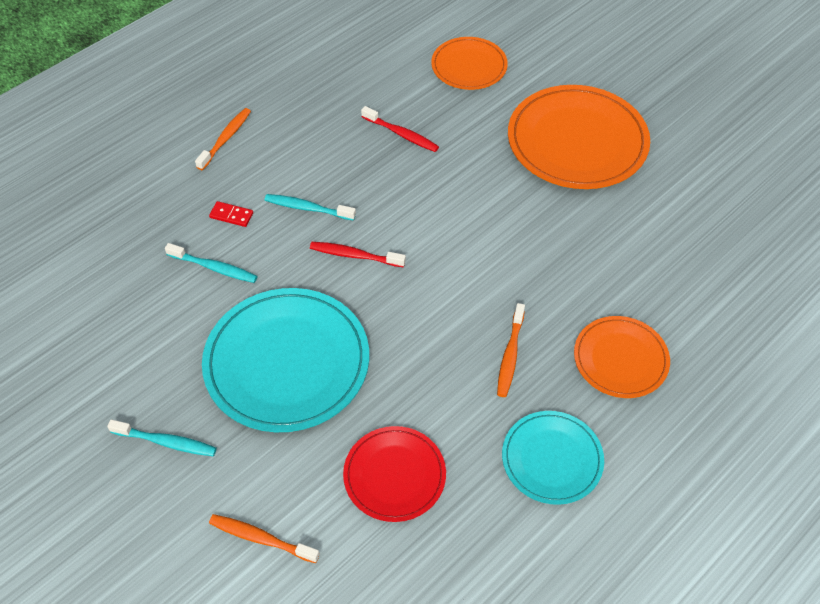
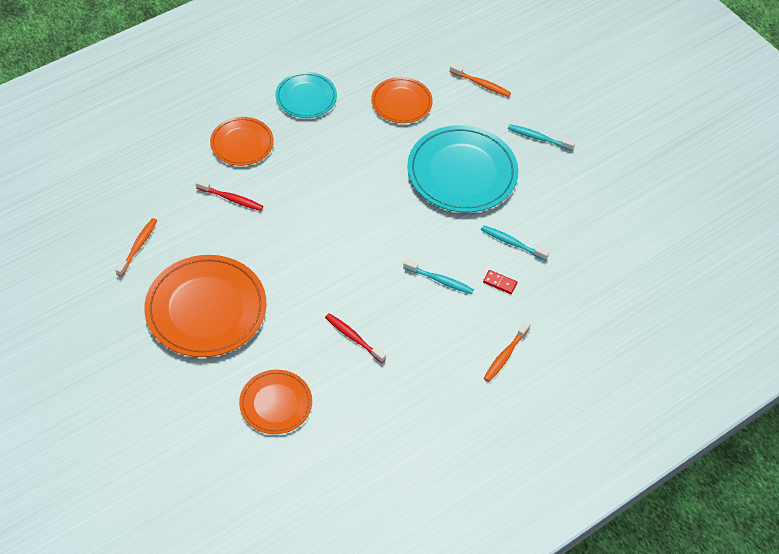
camera: 175 degrees left, 0 degrees up
(354, 255) = (408, 237): red toothbrush -> red toothbrush (231, 199)
(394, 475) = (401, 102): red plate -> orange plate
(510, 355) = (313, 155): orange toothbrush -> orange toothbrush (138, 246)

